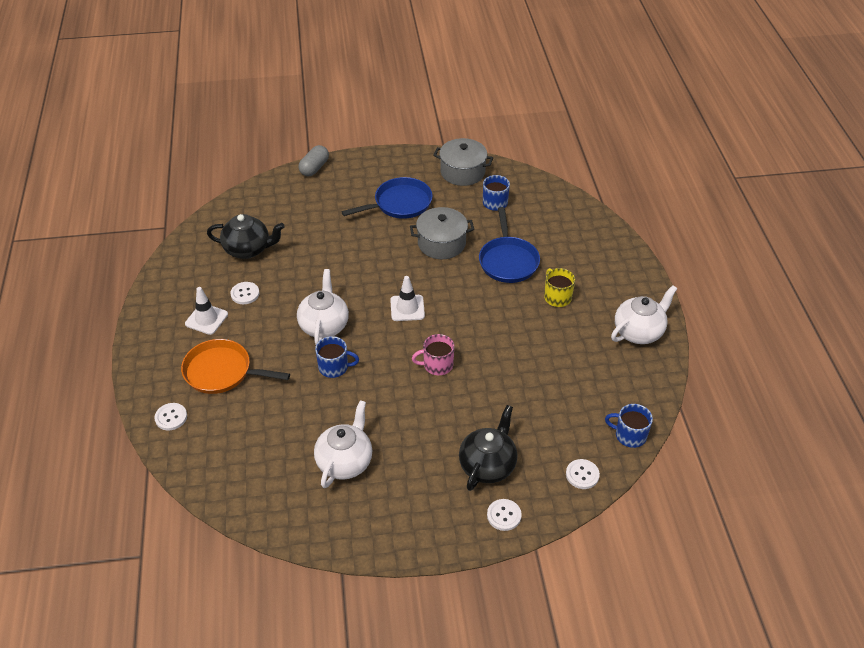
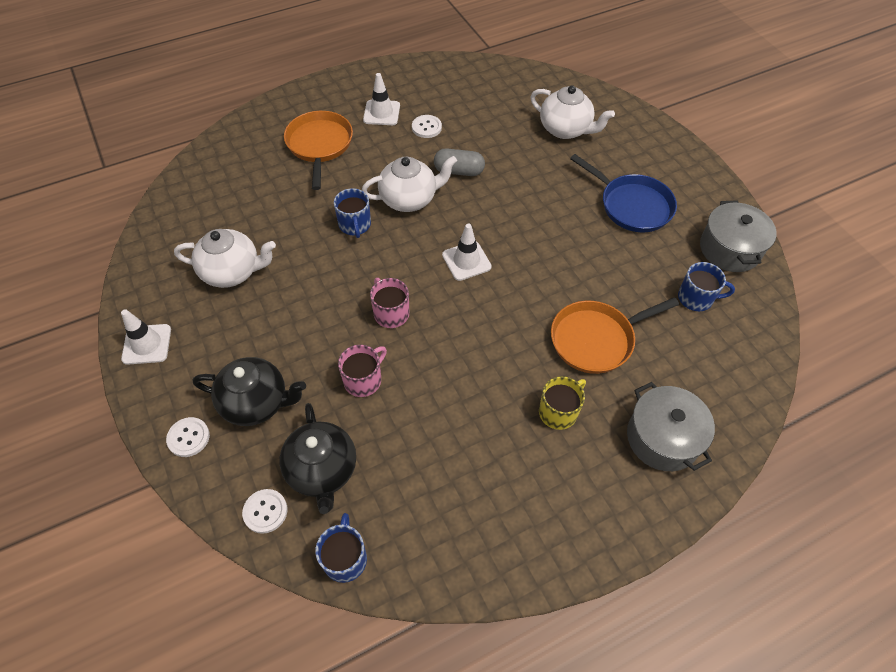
camera: 70 degrees right, 10 degrees up
(171, 417) = (255, 131): white button -> none
(248, 249) = (488, 109): black teapot -> black teapot (322, 470)
(314, 168) = (641, 118): grey capsule -> grey capsule (459, 171)
(398, 536) = (147, 344): none -> white traffic cone
(441, 243) = (588, 263): grey pot -> grey pot (662, 438)
(492, 395) = (363, 380): none -> pink mug
(508, 261) = (596, 339): blue pan -> orange pan
(639, 332) = (540, 533): white teapot -> white teapot (565, 129)

